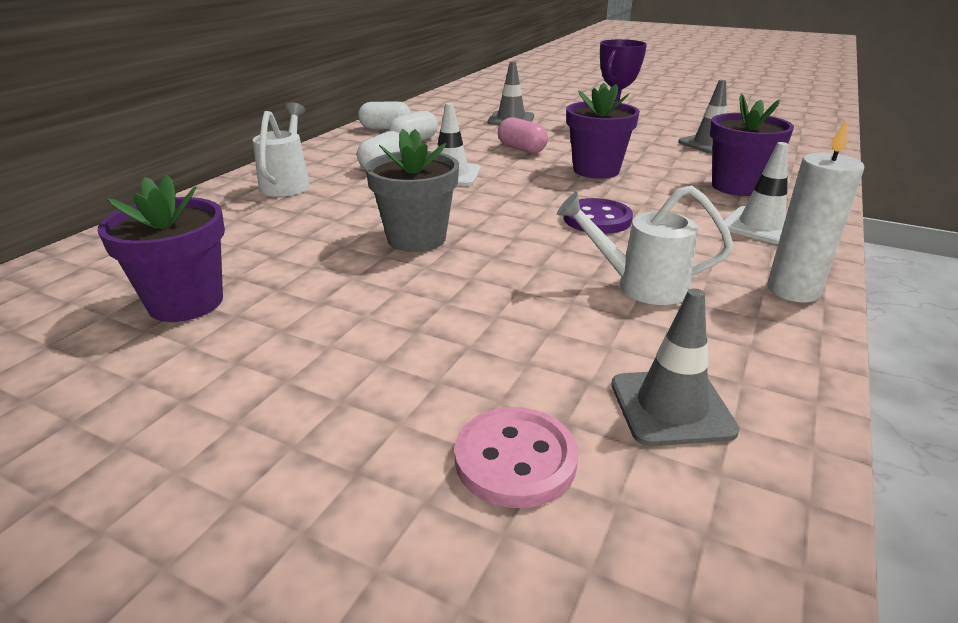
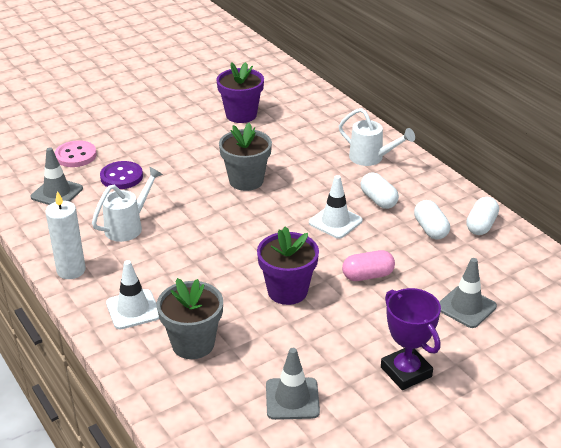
camera: 120 degrees right, 5 degrees up
(597, 219) = (208, 249): purple button -> purple button (121, 177)
(737, 187) = (193, 344): purple flower pot -> grey flower pot

